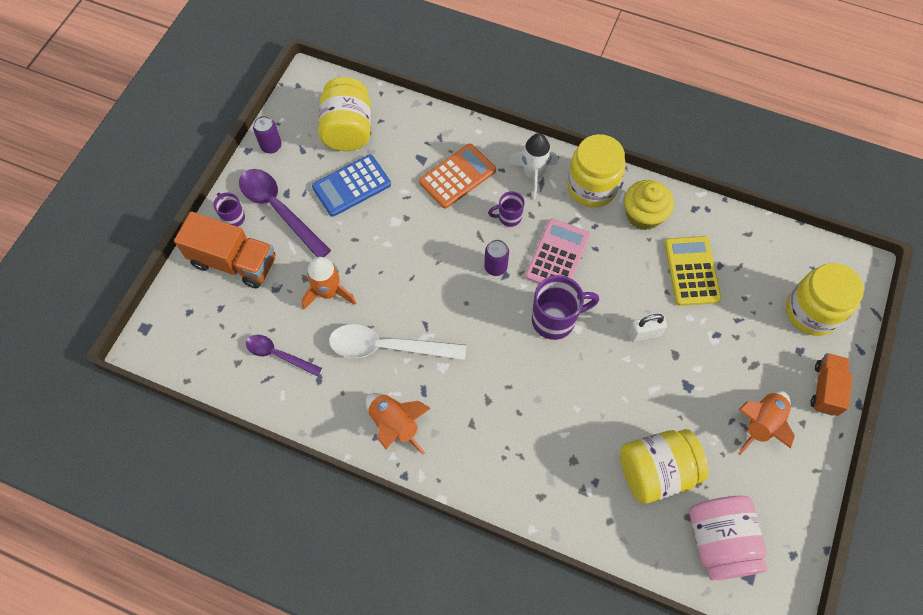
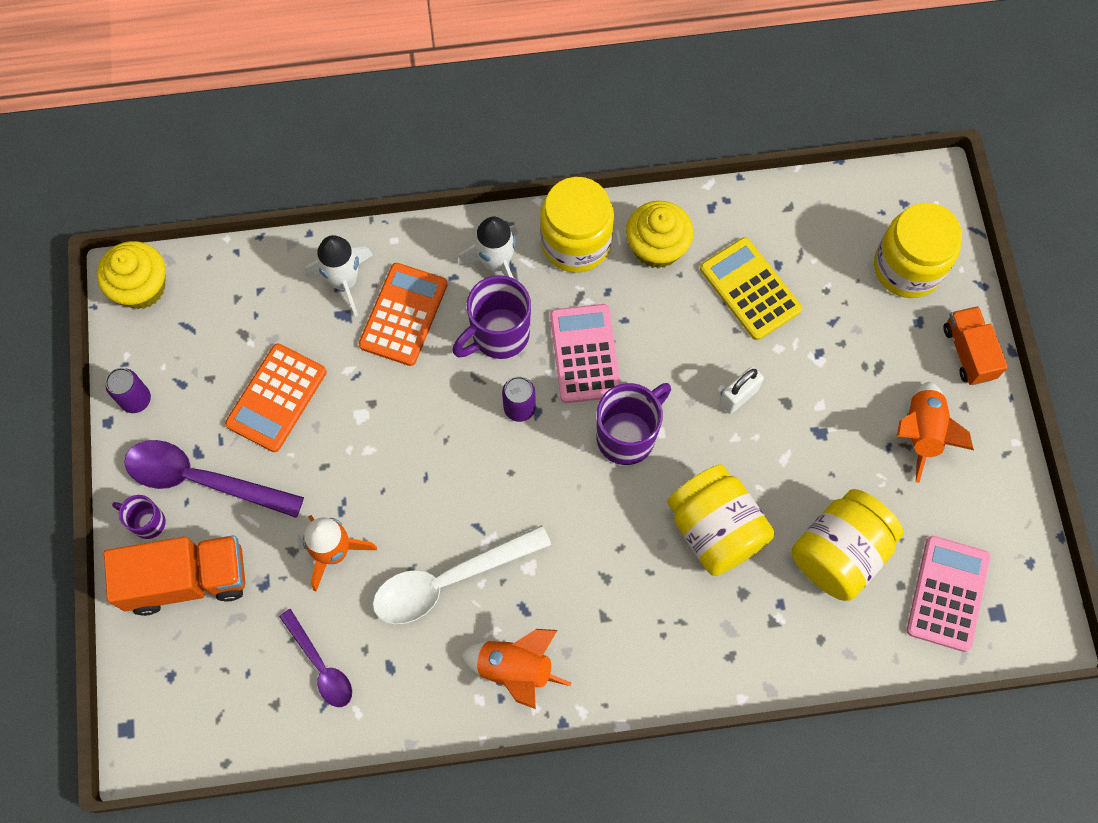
camera: 30 degrees left, 5 degrees up
(278, 355) = (320, 665): purple spoon -> purple spoon turned 120 degrees counterclockwise
(314, 86) = (141, 287): none -> yellow cupcake
(348, 130) = (224, 325): yellow jar -> yellow jar (715, 529)
(351, 186) = (276, 398): blue calculator -> orange calculator
(433, 140) = (344, 281): none -> white rocket
(508, 217) = (498, 335): purple mug -> purple mug, size x1.79
(719, 541) = (947, 593): pink jar -> pink calculator

